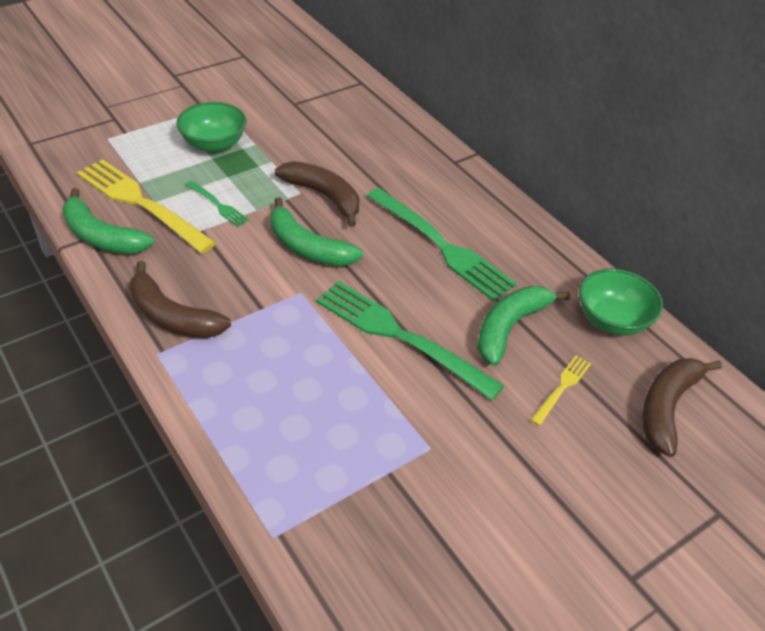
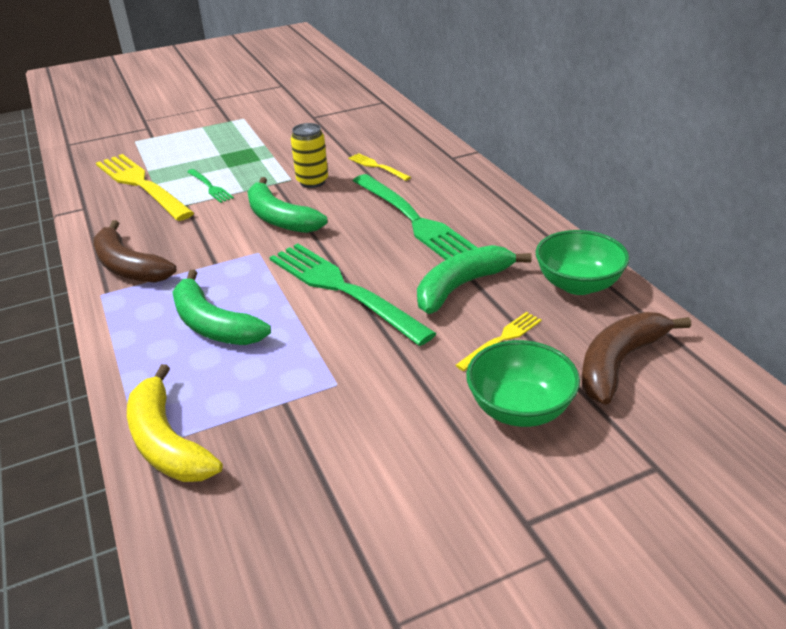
camera: 15 degrees right, 10 degrees down
(101, 236) = (95, 207): green banana -> green banana (213, 324)
(214, 144) = (227, 145): green bowl -> green bowl (520, 408)
(295, 526) = (167, 442): none -> yellow banana
(324, 196) = (312, 182): brown banana -> yellow can
(383, 174) = (376, 166): none -> yellow fork

